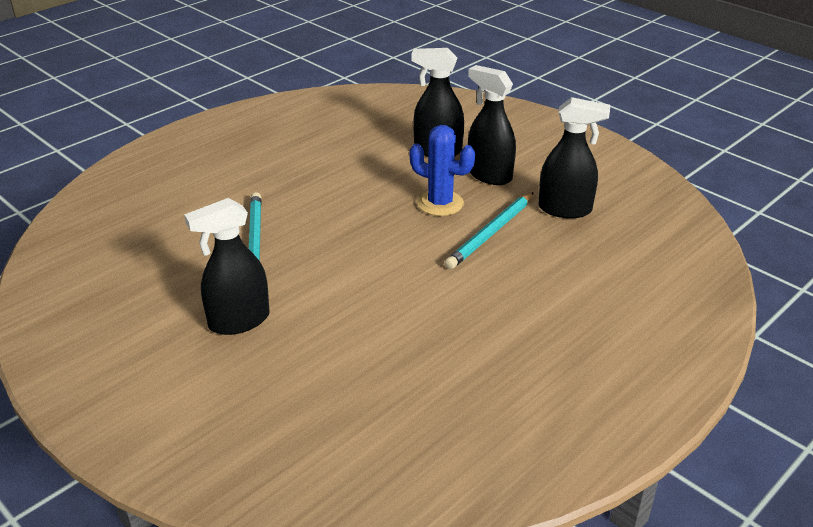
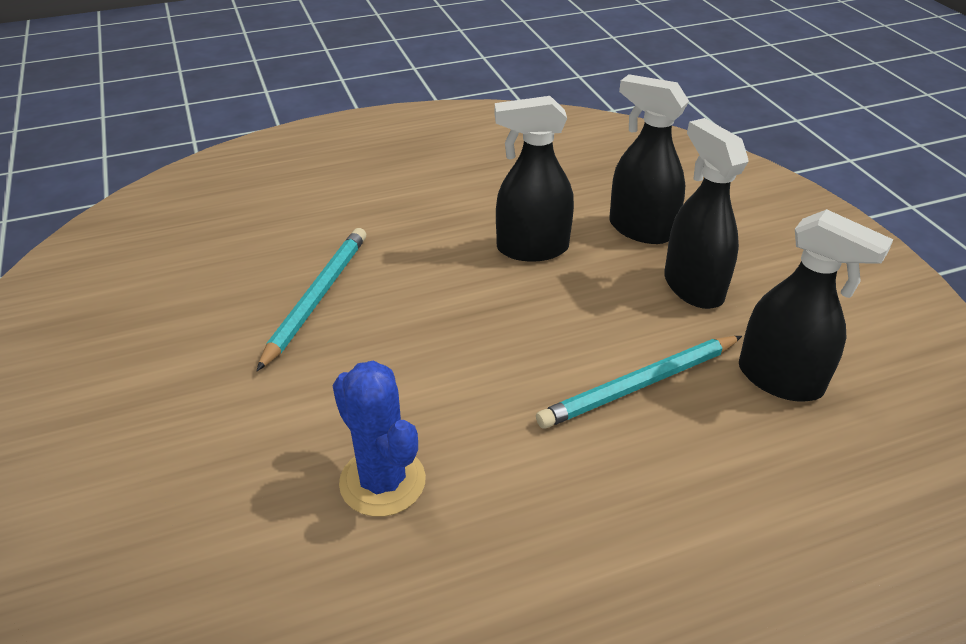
camera: 25 degrees right, 5 degrees up
(238, 321) = (210, 413): black spray bottle -> black spray bottle (532, 248)
(440, 203) = (594, 312): blue cactus -> blue cactus (382, 481)

